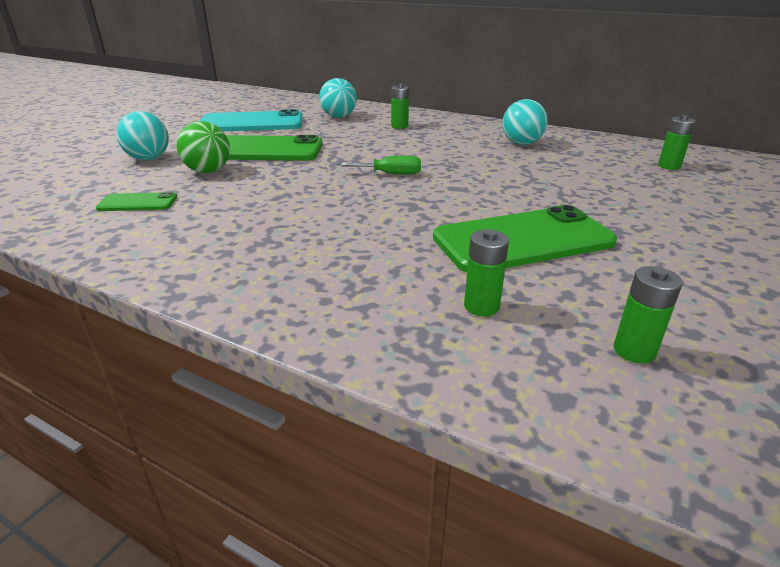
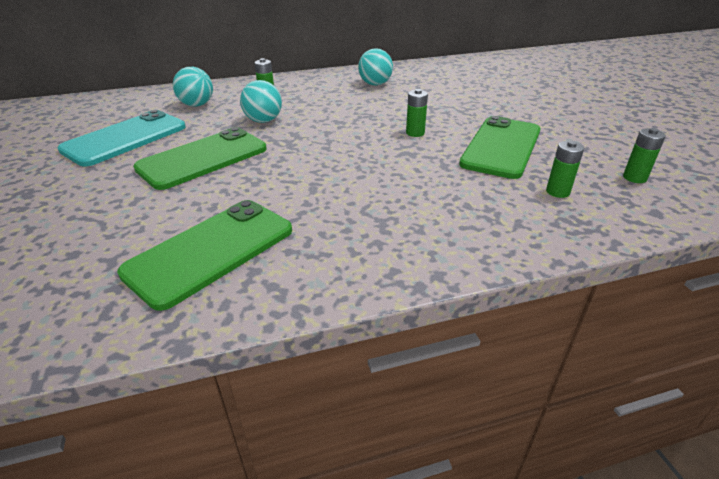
camera: 45 degrees left, 5 degrees up
(138, 203) = (211, 251): green phone -> green phone, size x2.10
(149, 159) = (106, 213): turquoise ball -> turquoise ball (263, 121)
(208, 171) = (202, 196): green ball -> none
(390, 174) = (347, 137): green screwdriver -> none
(669, 166) = (472, 73): green battery -> green battery (415, 133)

